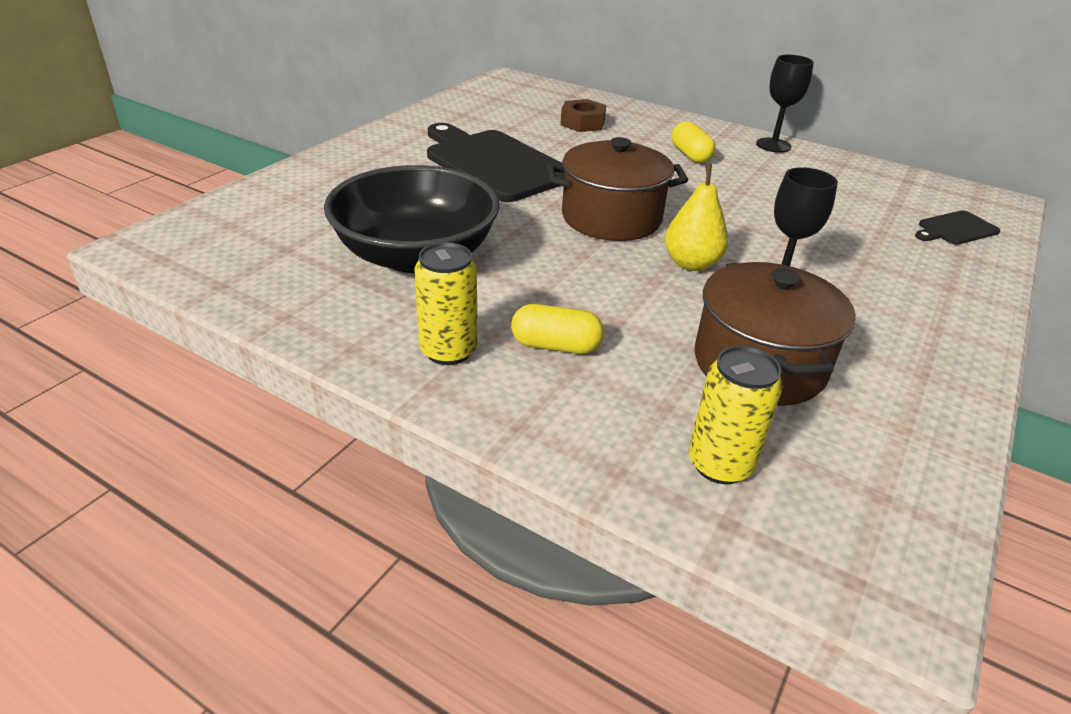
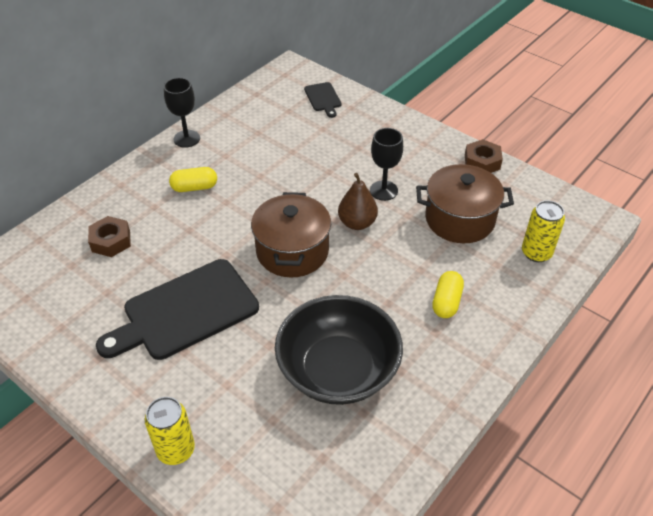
camera: 80 degrees left, 10 degrees up
(448, 351) = (453, 354): yellow can -> yellow can (176, 450)
(691, 264) = (357, 223): yellow pear -> brown pear
(946, 398) = (482, 162): none -> brown nut

